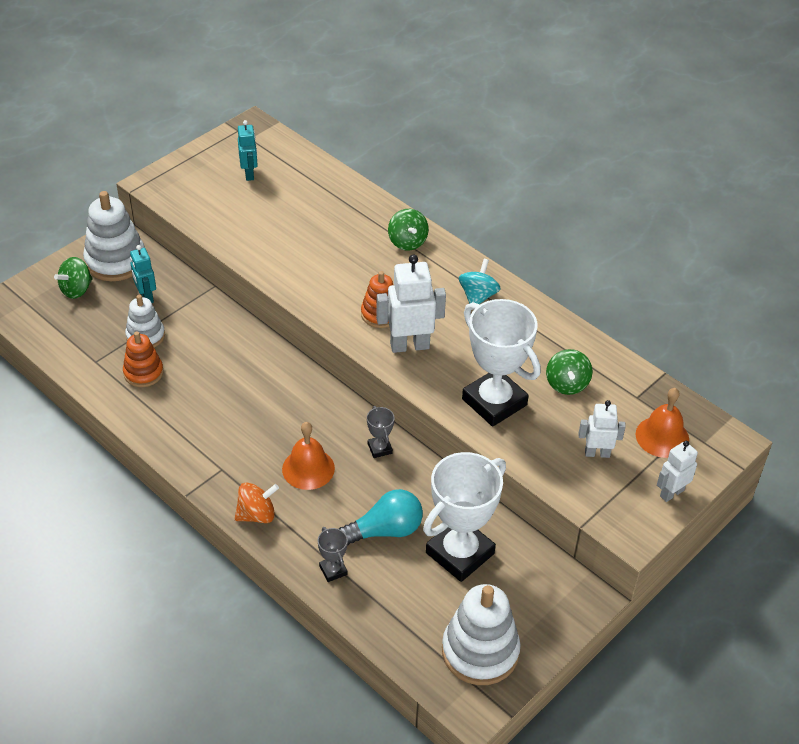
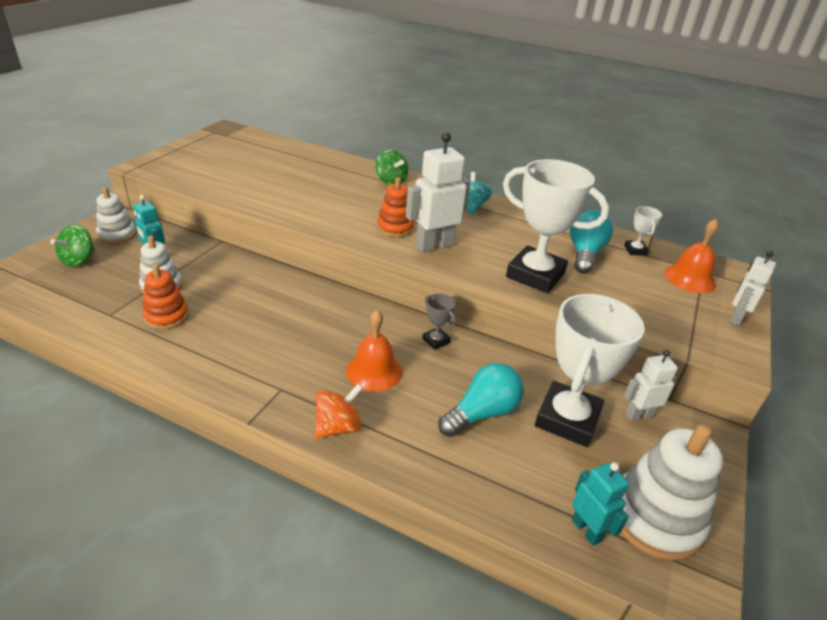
camera: 20 degrees left, 10 degrees down
(115, 261) = (117, 234): white stacking toy -> white stacking toy, size x0.60
(249, 174) = (234, 154): turquoise robot -> turquoise robot (586, 530)
(333, 570) = (449, 467): grey trophy -> none
(567, 384) = (585, 254): green spinning top -> turquoise light bulb
(597, 453) = (650, 299): white robot -> white robot (638, 414)
(629, 389) = (635, 250): none -> white trophy

